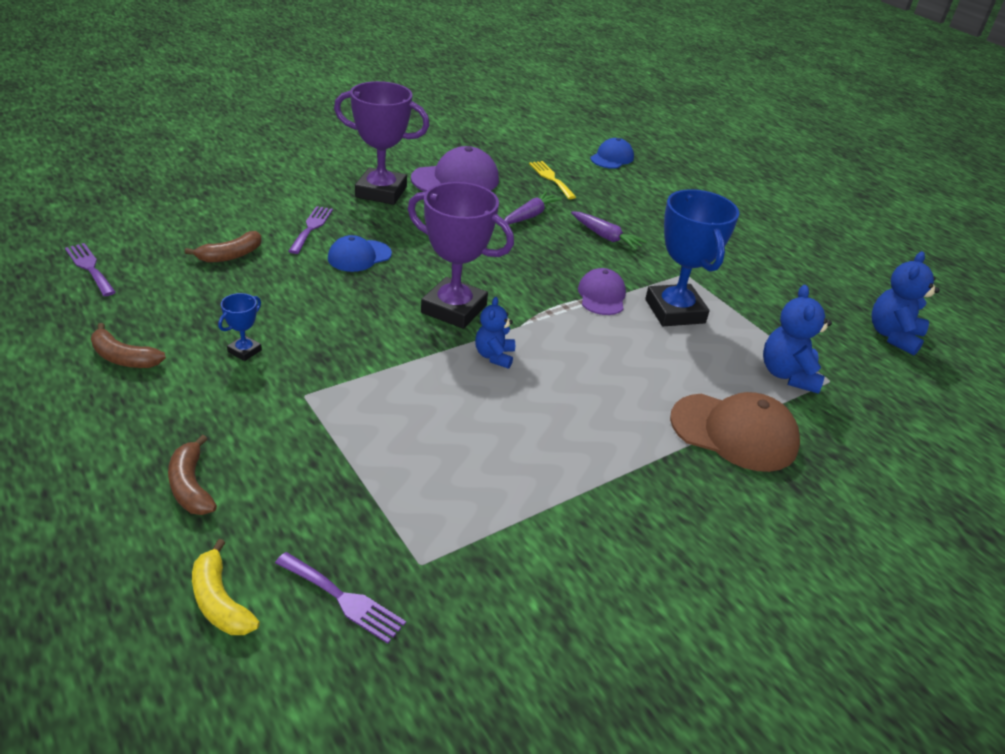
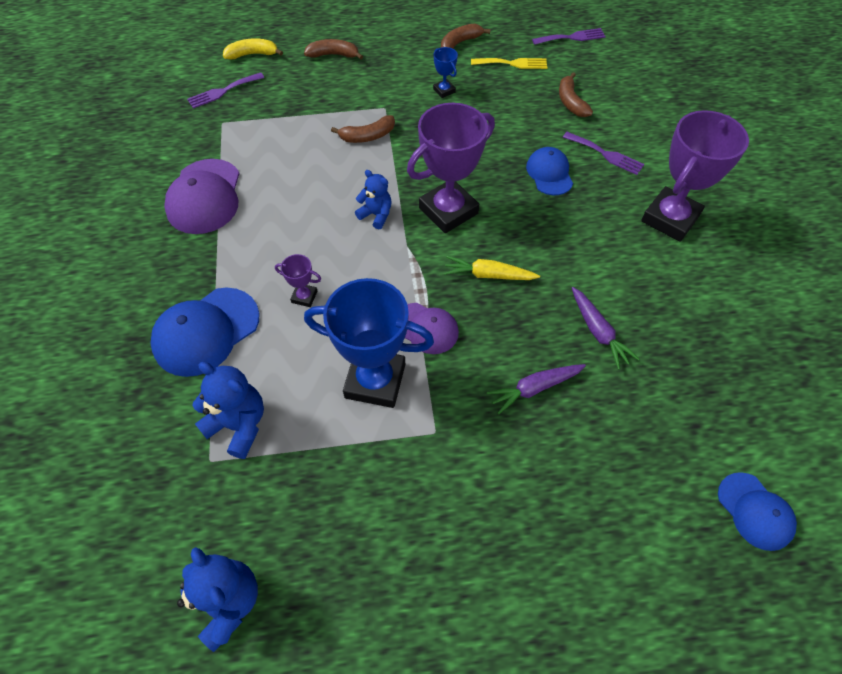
camera: 120 degrees right, 20 degrees up
(369, 396) = (367, 136): none -> brown banana
(456, 179) = (695, 291): purple cap -> purple cap (204, 197)
(516, 272) = (488, 275): none -> yellow carrot
(551, 178) = (691, 395): yellow fork -> yellow fork (512, 63)
(635, 377) = (304, 297): none -> purple trophy
(734, 432) = (206, 331): brown cap -> blue cap

